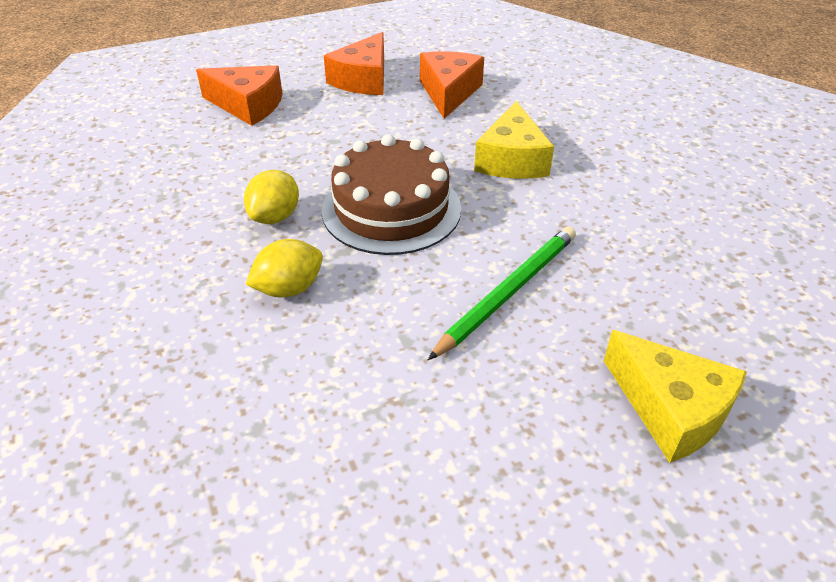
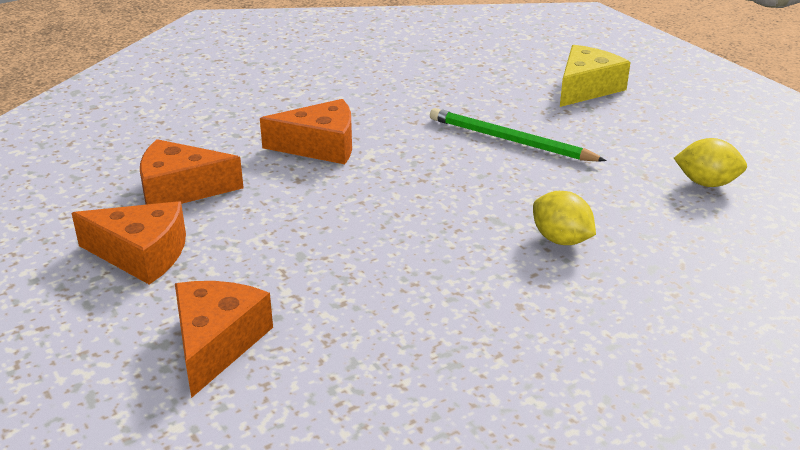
camera: 100 degrees left, 10 degrees down
(275, 217) = (461, 268): yellow lemon -> yellow lemon (706, 183)
(391, 209) = (422, 202): brown cake -> none
(512, 159) = (320, 146): yellow cheese -> orange cheese

